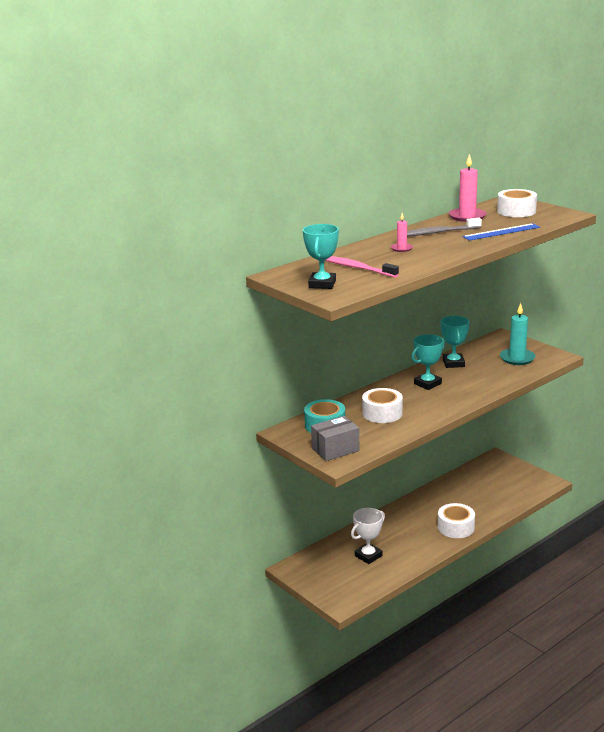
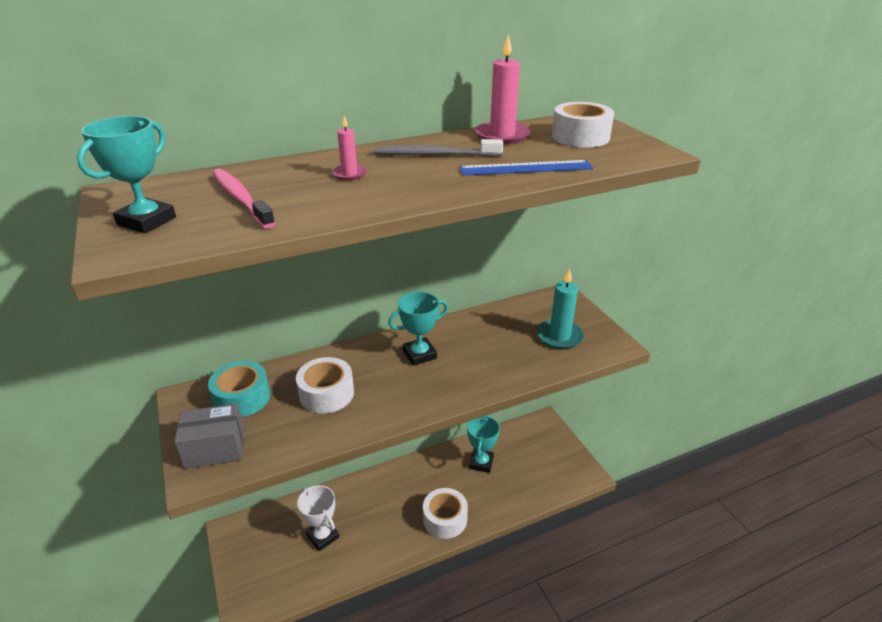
camera: 15 degrees right, 10 degrees up
(368, 556) = (322, 536): white trophy -> white trophy turned 75 degrees clockwise
(453, 363) = (474, 327): turquoise trophy -> turquoise trophy (481, 463)

